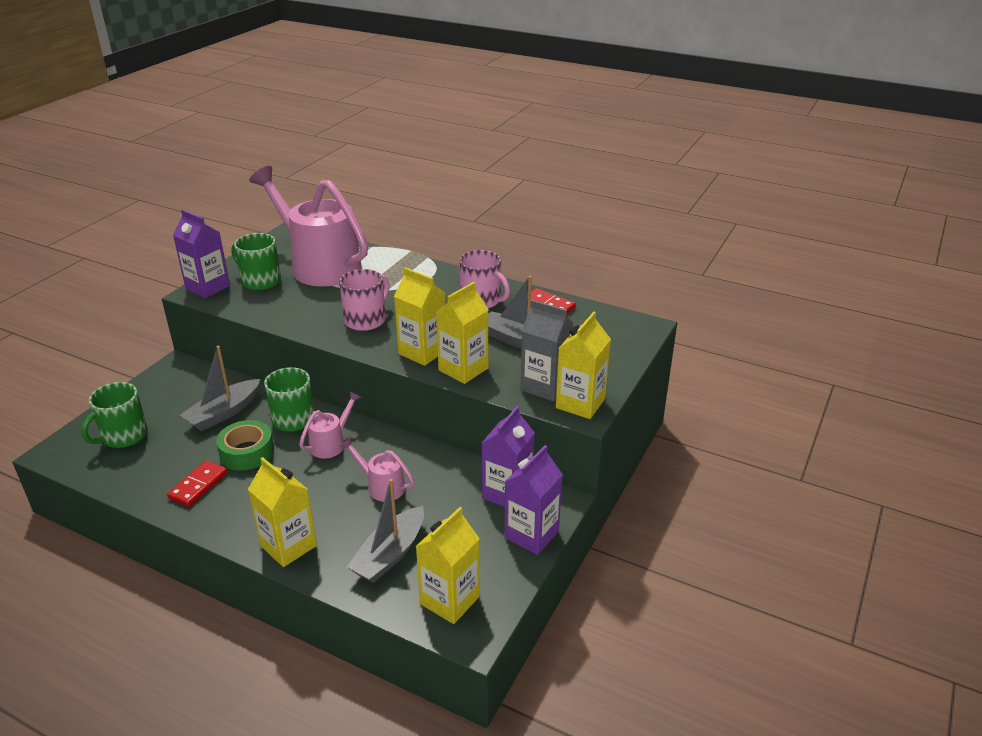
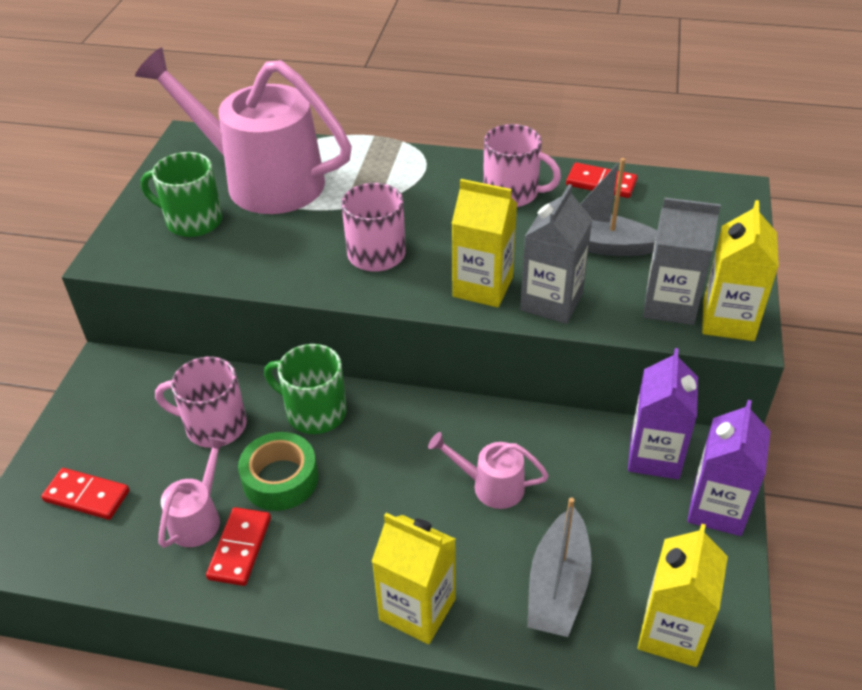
camera: 15 degrees left, 10 degrees up
(123, 436) = (86, 496): green mug -> red domino
(208, 287) = (122, 246): purple carton -> none
(223, 413) = (214, 425): grey boat -> pink mug
(331, 443) = (388, 437): pink watering can -> pink watering can (199, 517)
(463, 369) = (551, 302): yellow carton -> grey carton

